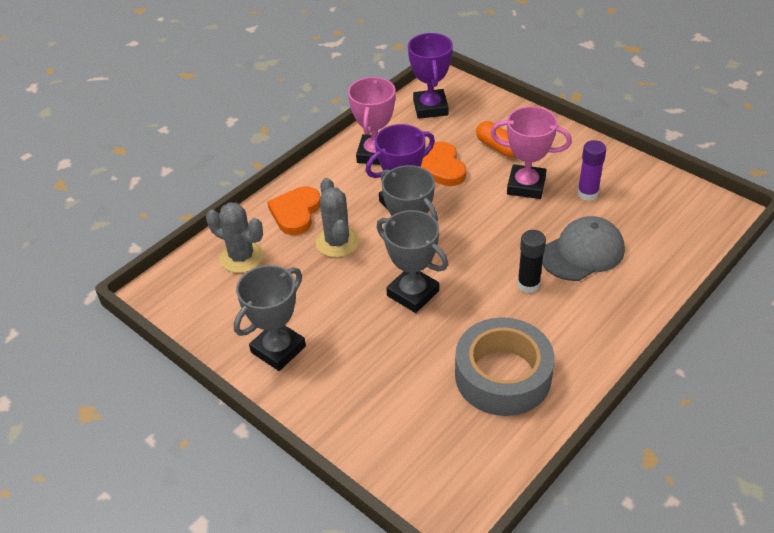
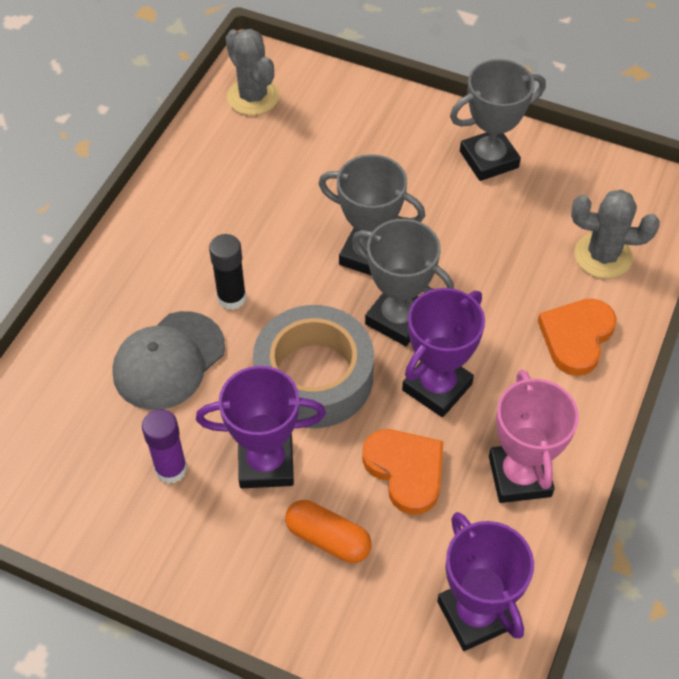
camera: 160 degrees right, 10 degrees up
(278, 349) = (489, 159): grey trophy -> grey trophy turned 45 degrees clockwise
(296, 213) = (576, 337): orange heart -> orange heart turned 150 degrees counterclockwise
(337, 242) = (495, 304): grey cactus -> grey cactus (253, 97)
(503, 375) = (239, 184): grey tape -> grey tape (314, 376)
(526, 186) = (266, 463): pink trophy -> purple trophy

